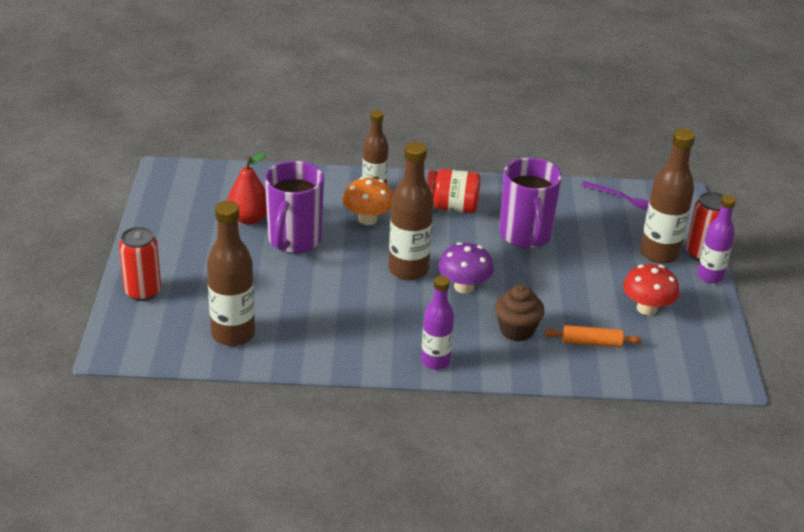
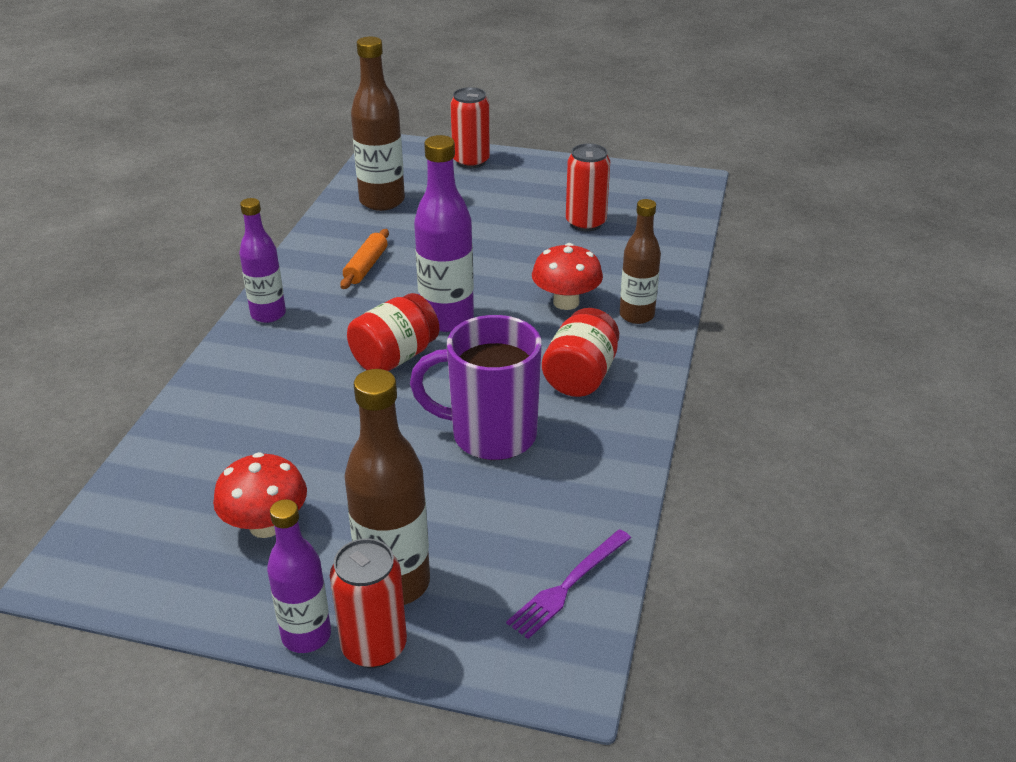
camera: 105 degrees right, 0 degrees up
(249, 218) = (585, 223): red pear -> red can
(293, 240) = (534, 247): purple mug -> none
(367, 219) = (566, 302): orange mushroom -> red mushroom
(408, 270) = (447, 319): brown bottle -> purple bottle
(464, 287) = (395, 357): purple mushroom -> red jar
(516, 330) = (288, 385): brown cupcake -> none
(591, 343) = (226, 447): orange rolling pin -> orange rolling pin (366, 266)

